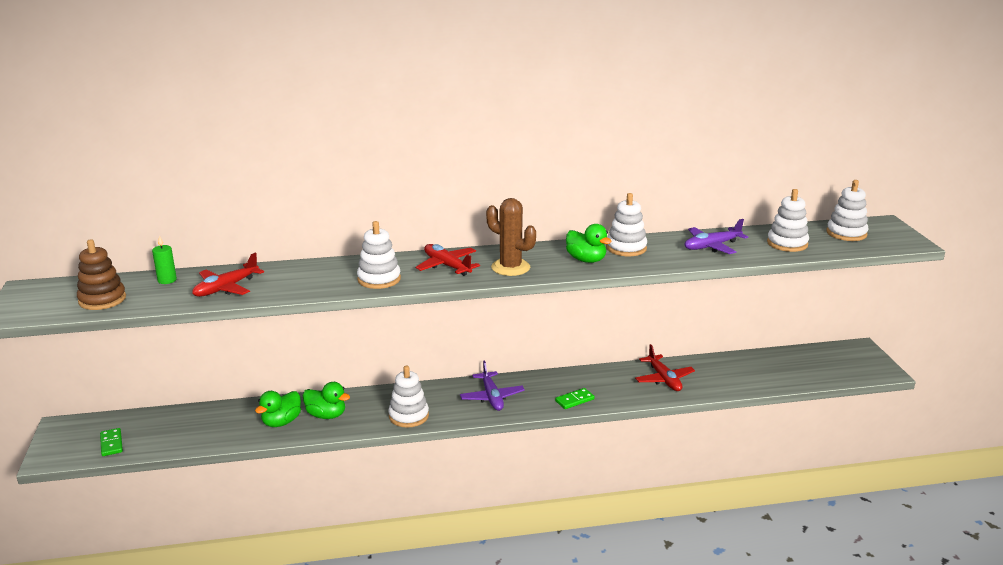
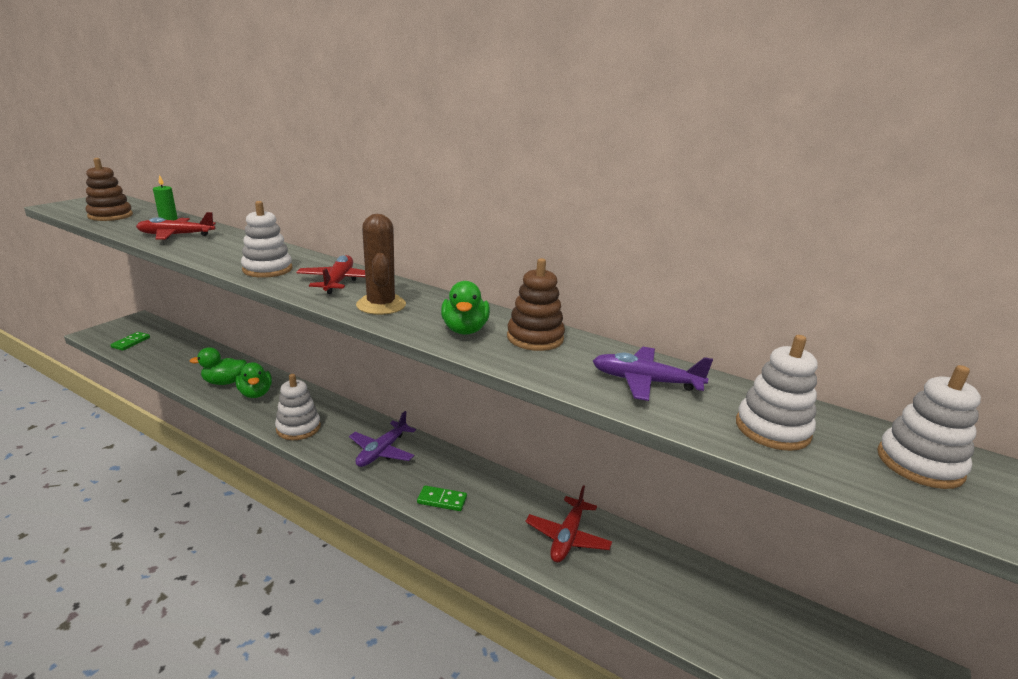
camera: 40 degrees right, 0 degrees up
(626, 248) = (535, 338): white stacking toy -> brown stacking toy

